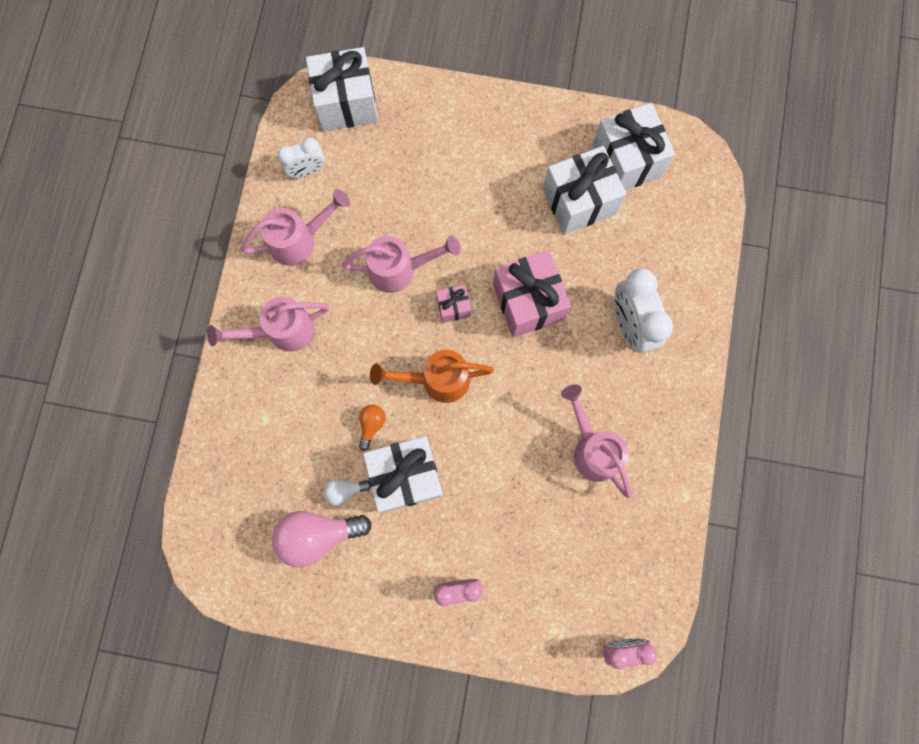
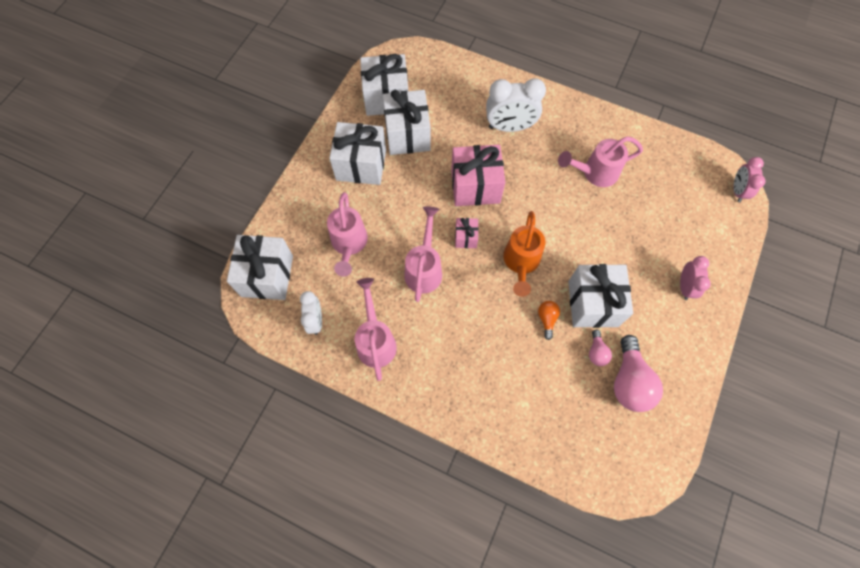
camera: 75 degrees left, 10 degrees down
(281, 331) = (451, 373): pink watering can -> pink watering can (349, 245)
(345, 491) = (596, 352): white light bulb -> pink light bulb
(371, 425) = (547, 319): orange light bulb -> orange light bulb turned 60 degrees clockwise
(518, 159) = (361, 165): none -> white gift

